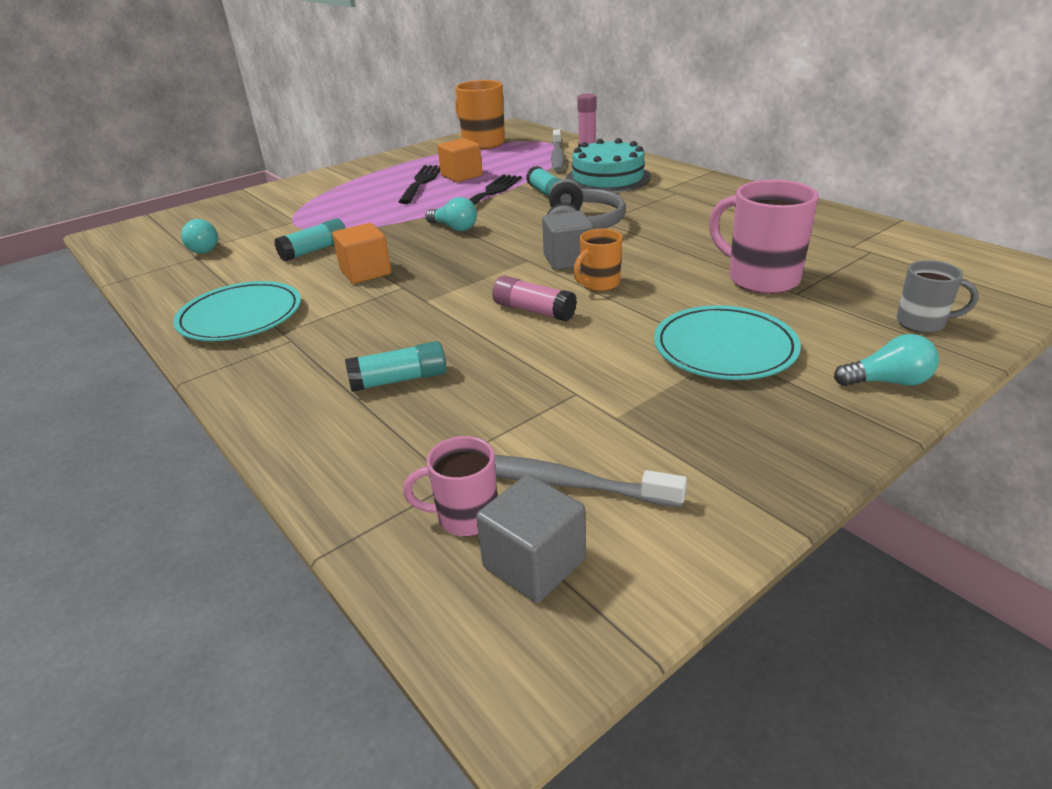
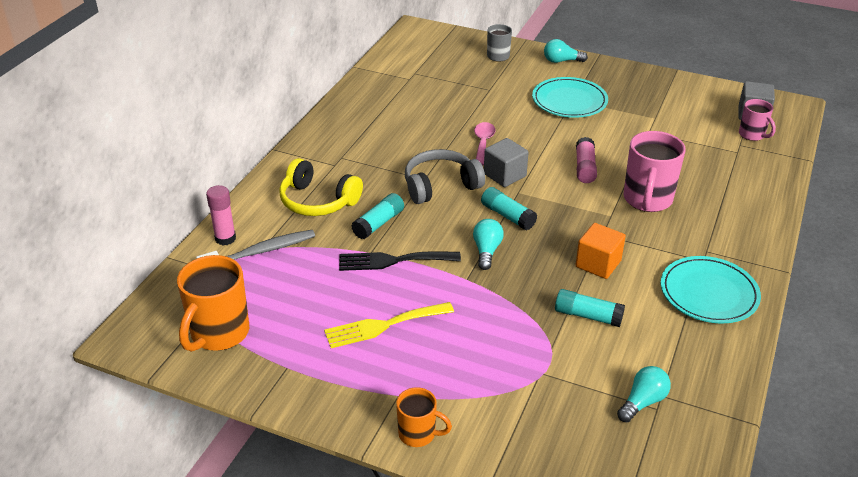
camera: 120 degrees left, 5 degrees up
(399, 380) = (696, 188): turquoise glue stick -> turquoise glue stick (507, 216)
(421, 182) = (383, 325): black fork -> yellow fork
(461, 175) = (349, 302): orange cube -> none
(562, 483) = (709, 119): grey toothbrush -> none
(599, 284) = (531, 153): orange mug -> orange mug (418, 434)
(608, 178) = (318, 201): turquoise cake -> yellow headphones
(648, 261) = (483, 143): none -> pink spoon
(760, 279) = (480, 101): pink mug -> pink mug (647, 200)
(887, 382) = (561, 61): turquoise light bulb -> turquoise light bulb turned 60 degrees counterclockwise

